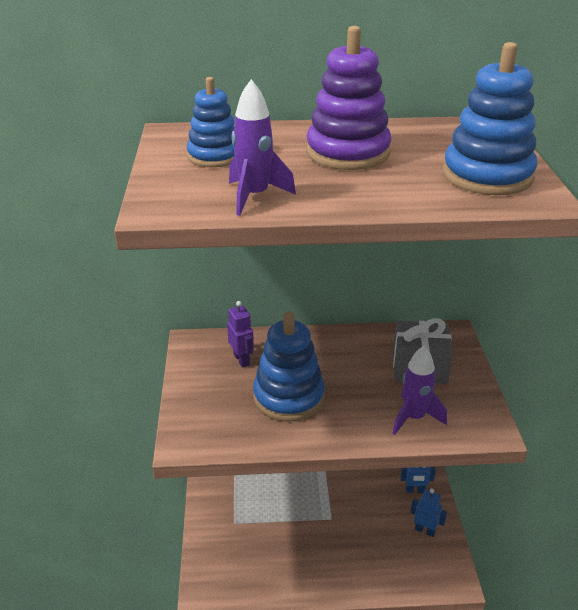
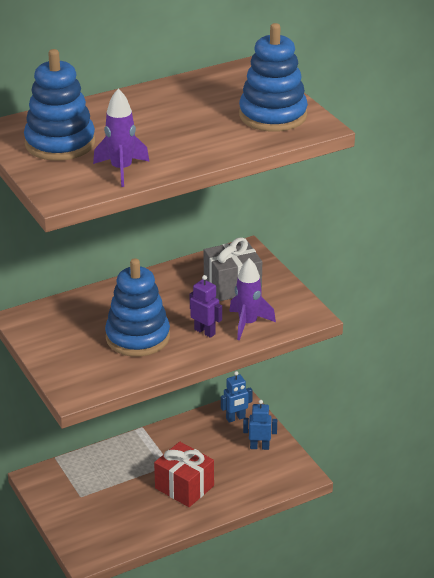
camera: 25 degrees left, 0 degrees up
(214, 156) = (60, 143): blue stacking toy -> blue stacking toy, size x1.55
(242, 360) = (76, 320): purple robot -> purple robot (205, 331)
(332, 549) = (184, 487): none -> red gift
(348, 153) = (160, 118): purple stacking toy -> none

